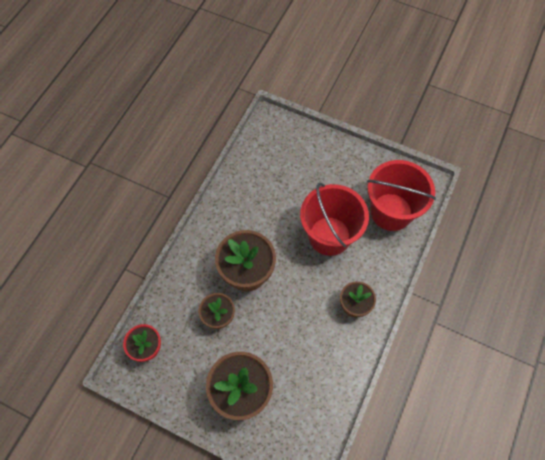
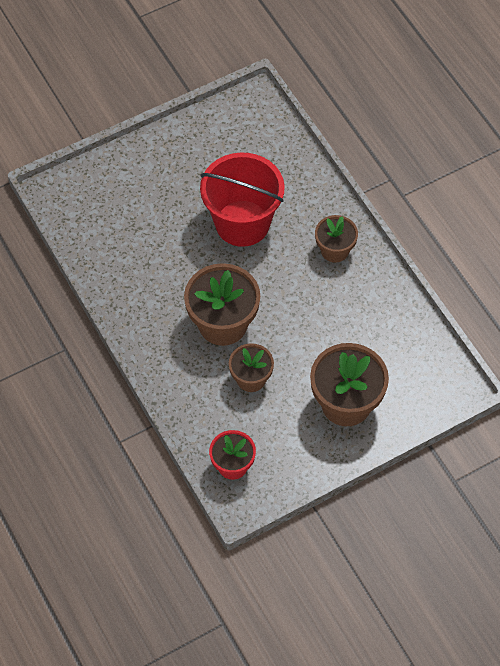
camera: 55 degrees left, 5 degrees down
(391, 212) = (261, 152): red bucket -> none

